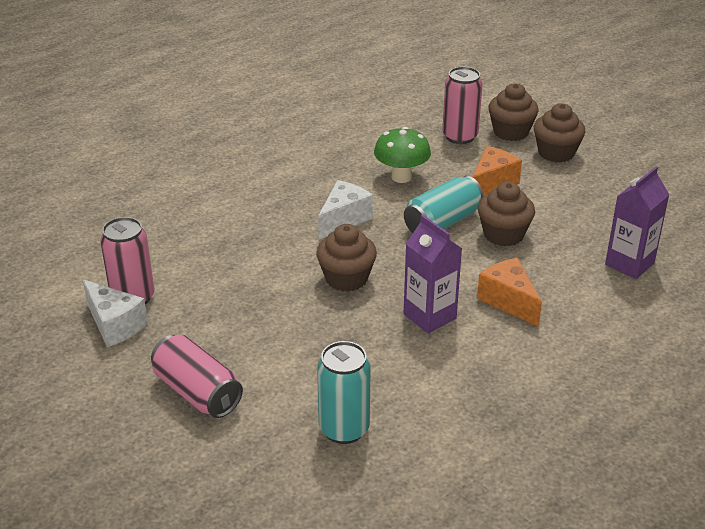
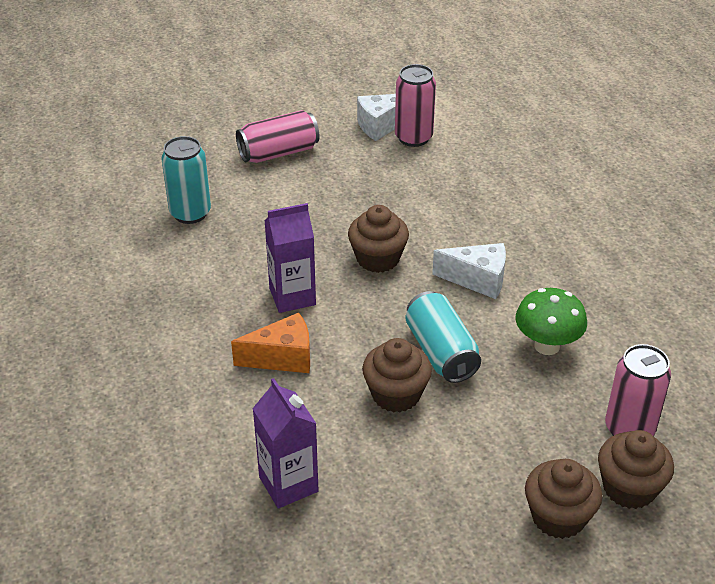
camera: 110 degrees right, 5 degrees up
(344, 219) = (477, 280): white cheese -> white cheese turned 45 degrees counterclockwise
(492, 184) = (504, 421): orange cheese -> none

